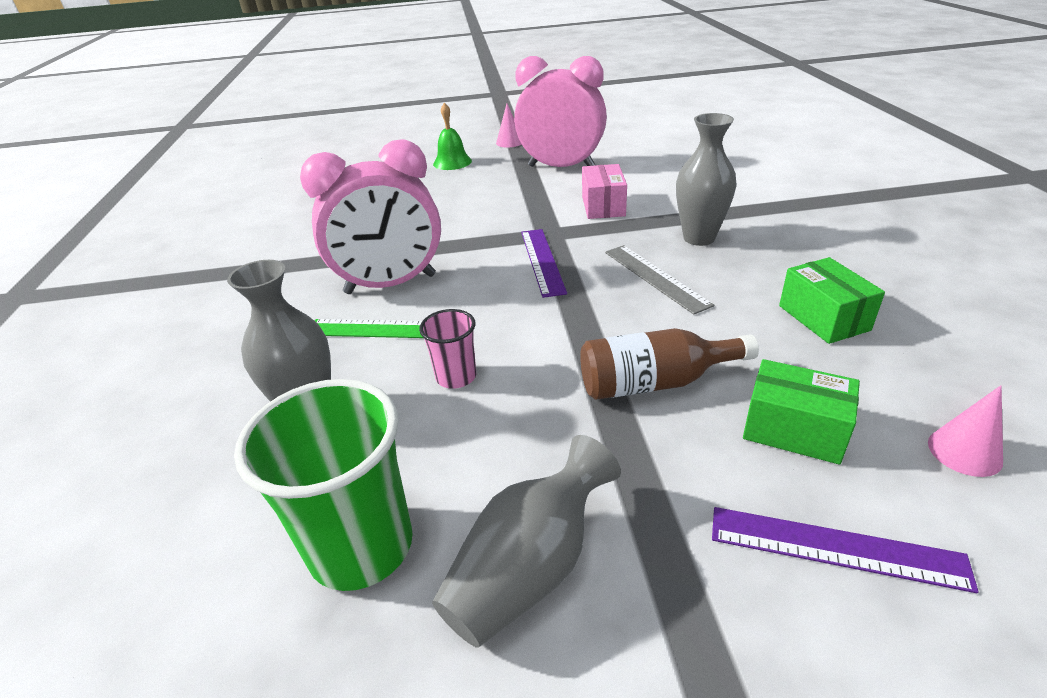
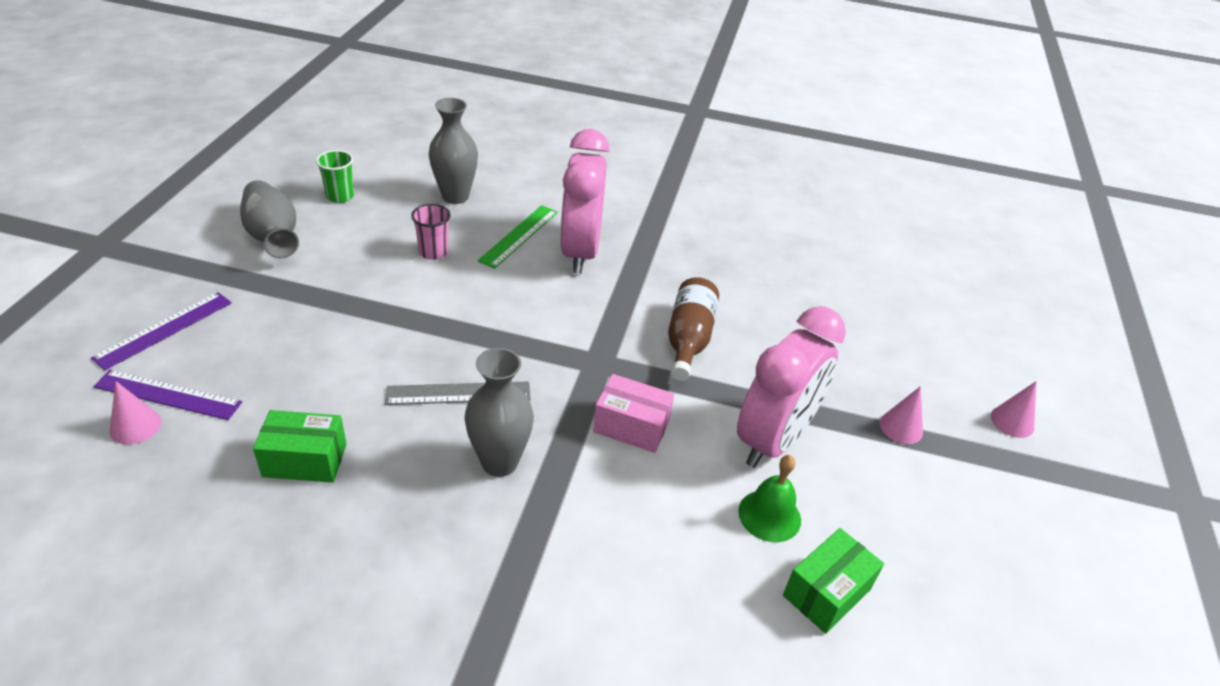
camera: 105 degrees right, 5 degrees up
(361, 546) = (340, 196): green cup -> green cup, size x0.52
(452, 162) = (848, 355): green bell -> green bell (769, 515)
(475, 122) = (1012, 421): none -> pink cone
(542, 261) = (548, 339): purple ruler -> purple ruler (168, 394)
(654, 383) = (339, 328): brown bottle -> brown bottle (688, 339)
(794, 430) = (236, 364): green box -> green box (827, 592)

